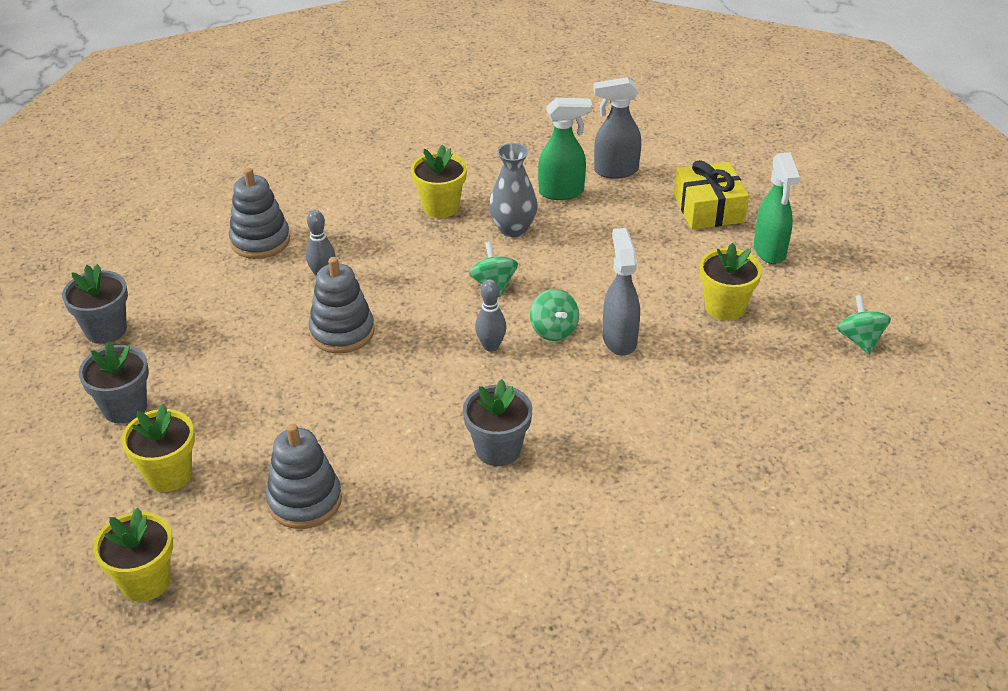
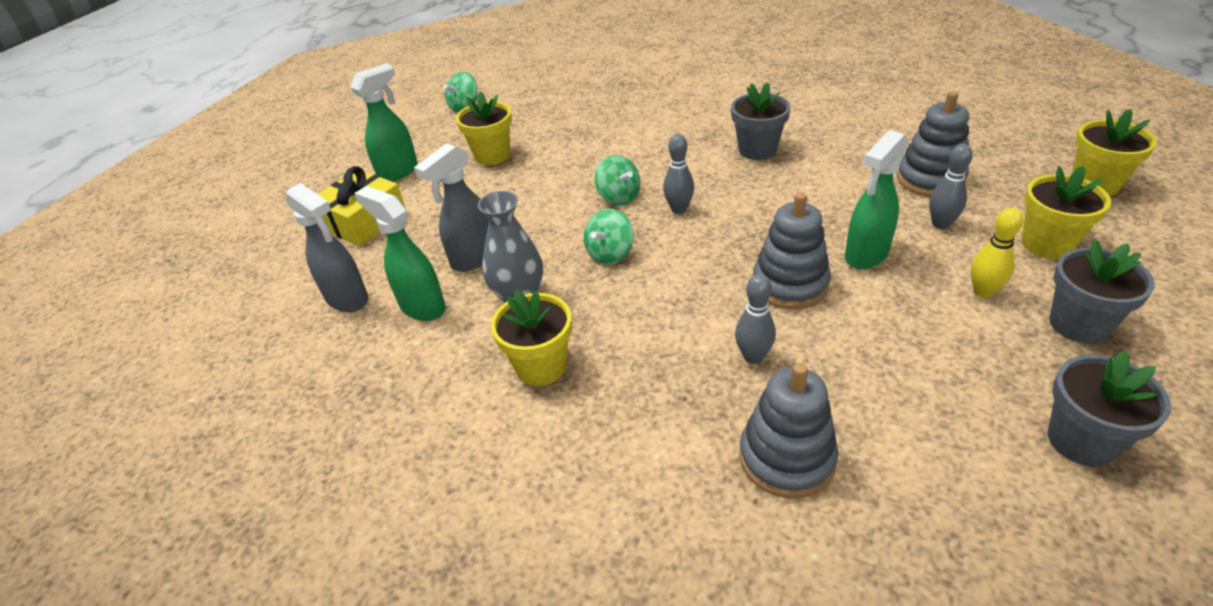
camera: 130 degrees left, 0 degrees up
(201, 399) = (983, 292): none -> yellow bowling pin
(265, 449) = (940, 224): none -> grey bowling pin
(306, 385) = (866, 255): none -> green spray bottle
(554, 330) = (619, 197): green spinning top -> green spinning top turned 120 degrees clockwise
(619, 339) = (587, 170): grey spray bottle -> grey spray bottle (473, 258)

